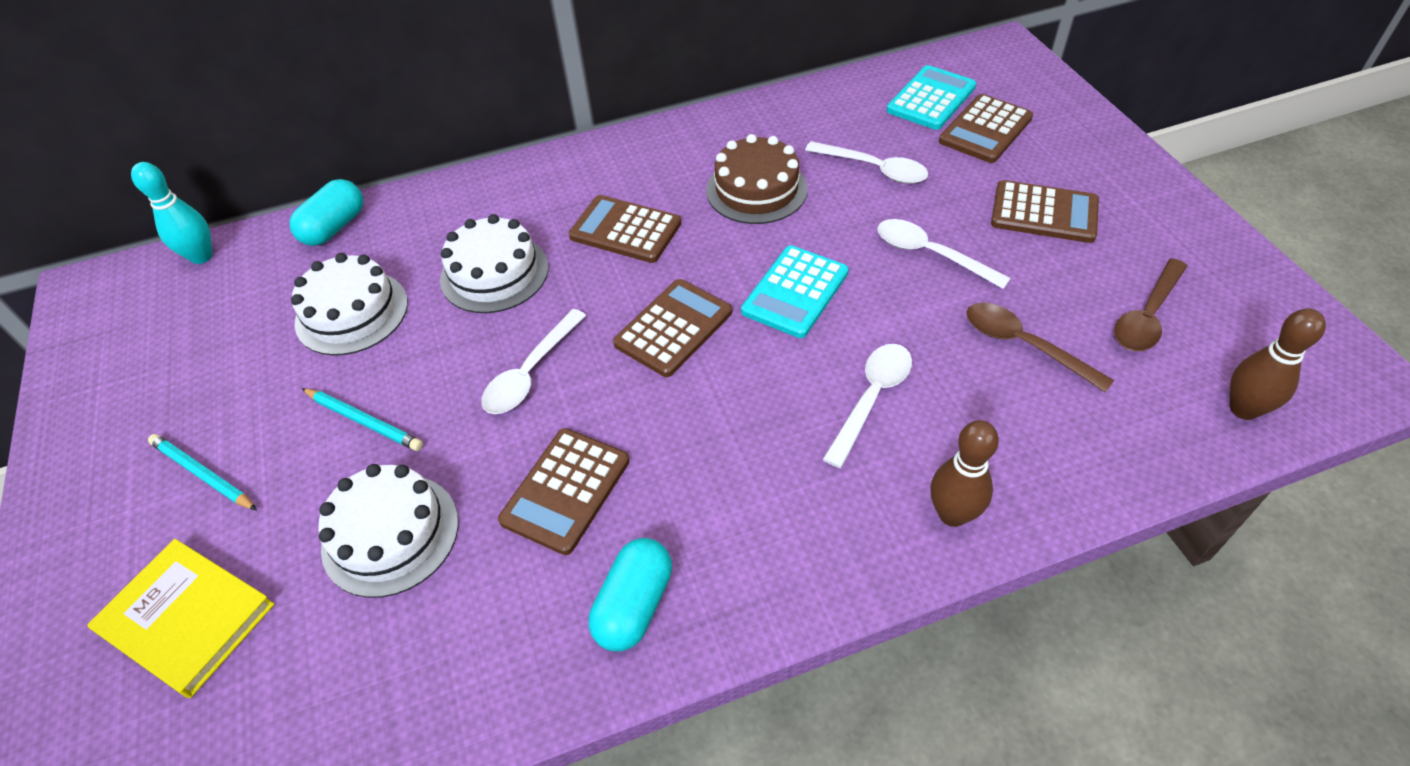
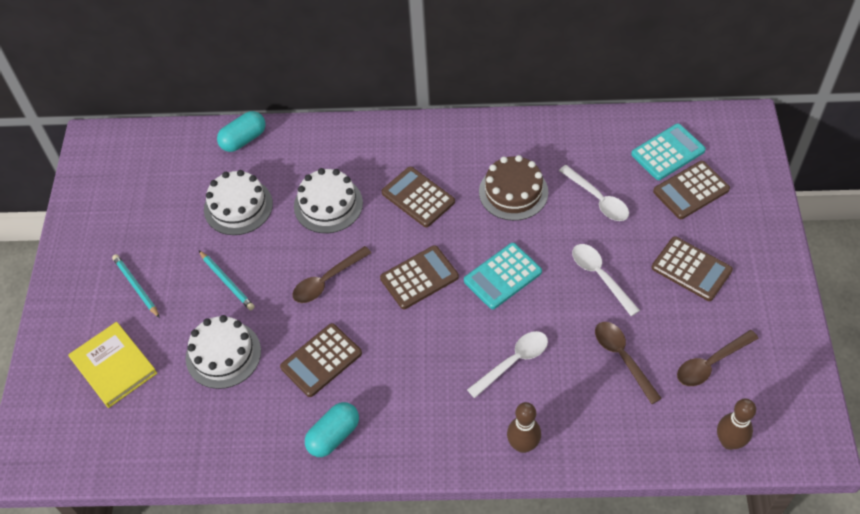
camera: 20 degrees right, 5 degrees up
(201, 256) = (162, 137): turquoise bowling pin -> none
(530, 373) = (326, 281): white spoon -> brown spoon

